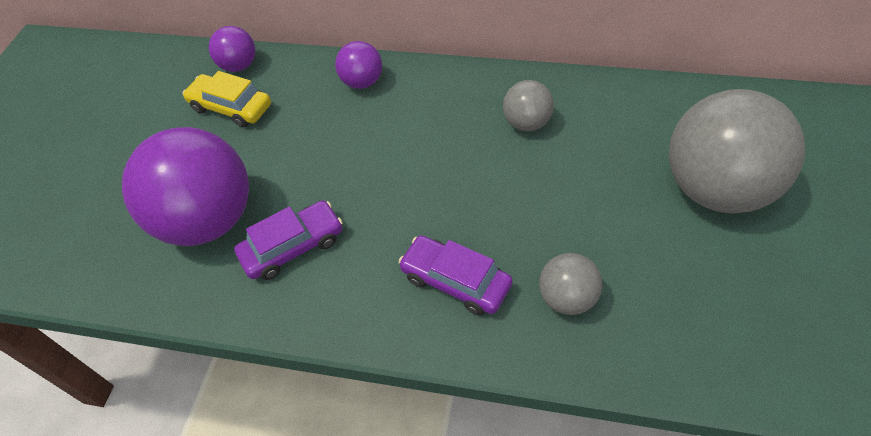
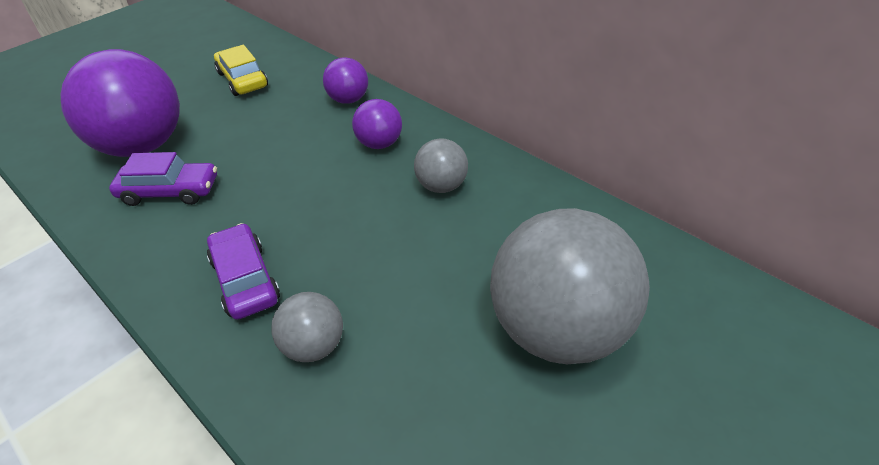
camera: 30 degrees right, 10 degrees down
(239, 66) = (279, 55): purple ball -> purple ball (380, 144)

